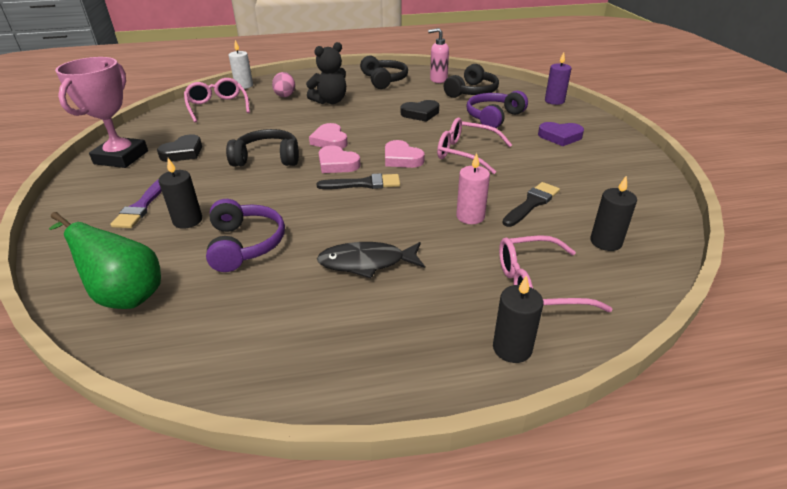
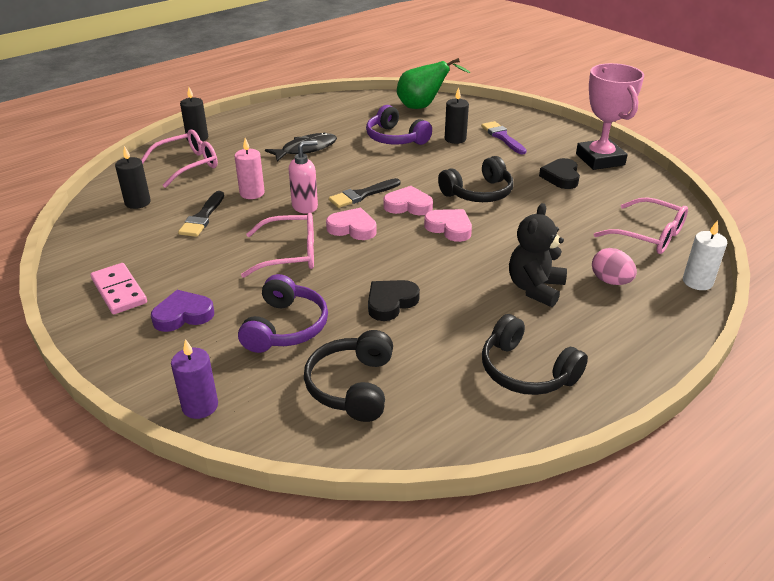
camera: 150 degrees right, 0 degrees up
(438, 80) = (437, 407): pink soap dispenser -> pink soap dispenser (305, 206)
(610, 161) = (119, 291): none -> pink domino

